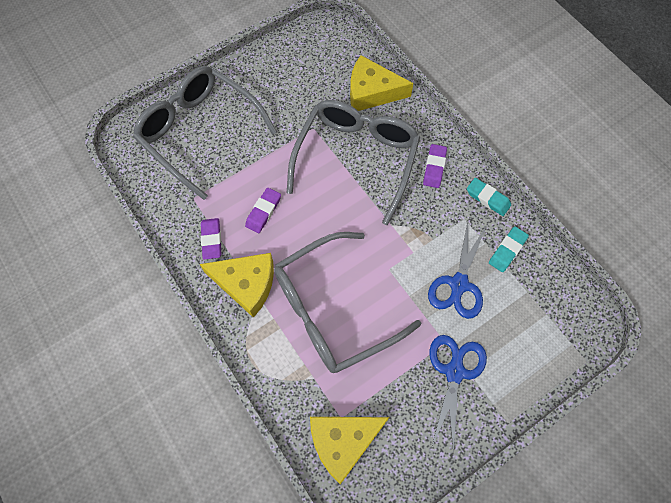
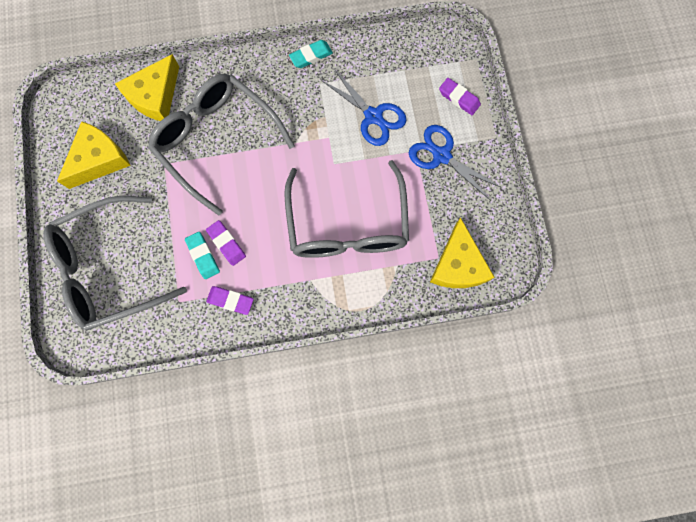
camera: 65 degrees left, 10 degrees up
(246, 284) = (289, 286): yellow cheese -> yellow cheese (99, 159)
(434, 168) = (260, 82): purple eraser -> purple eraser (459, 98)
(507, 250) = (363, 66): turquoise eraser -> turquoise eraser (203, 256)

